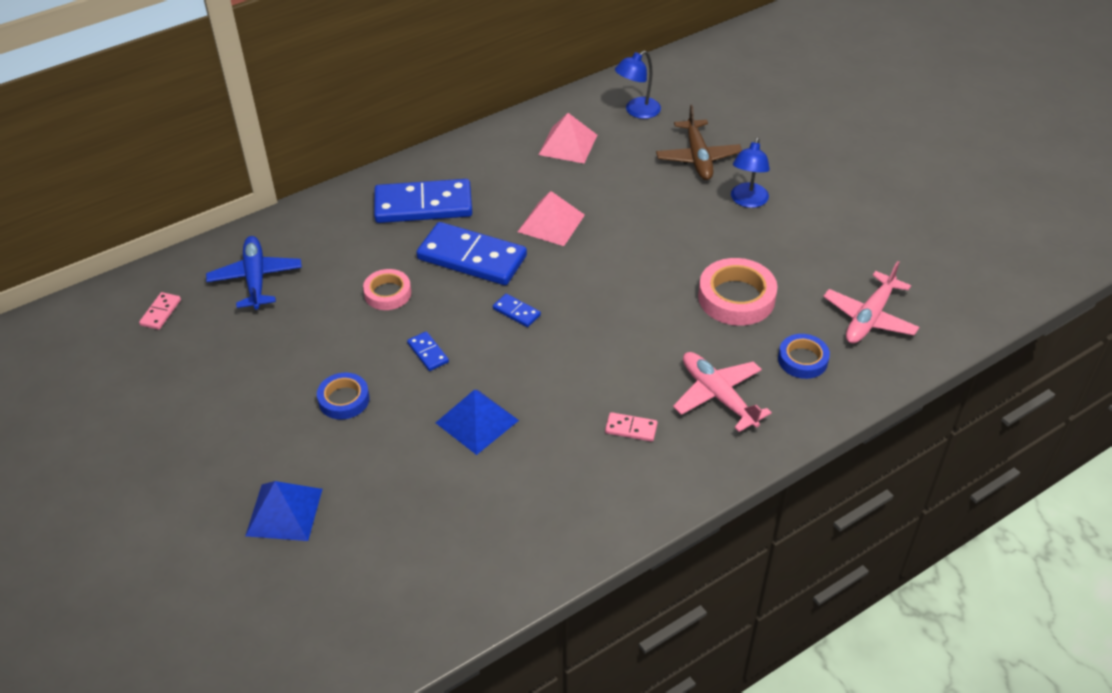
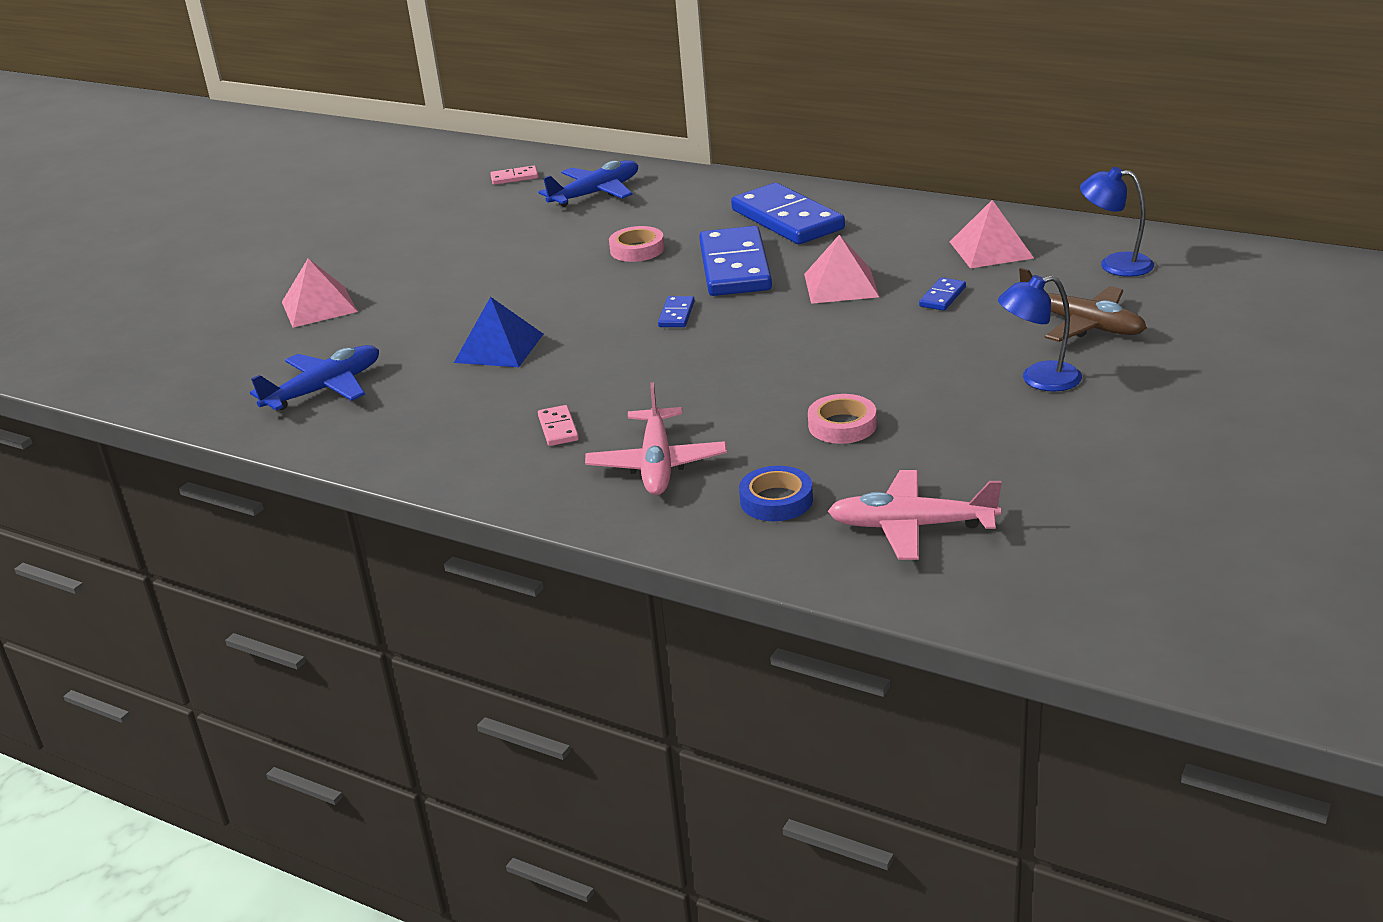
camera: 65 degrees right, 15 degrees down
(284, 512) = (319, 306): blue pyramid -> pink pyramid
(344, 399) = (475, 281): blue tape -> none
(428, 353) = (572, 294): blue domino -> blue domino (942, 297)
(448, 547) = (324, 389): none -> blue plane
(698, 157) = (1081, 324): brown plane -> brown plane turned 105 degrees counterclockwise
(718, 396) = (657, 464): pink plane -> pink plane turned 150 degrees clockwise
(736, 298) = (842, 425): pink tape -> pink tape, size x0.62

